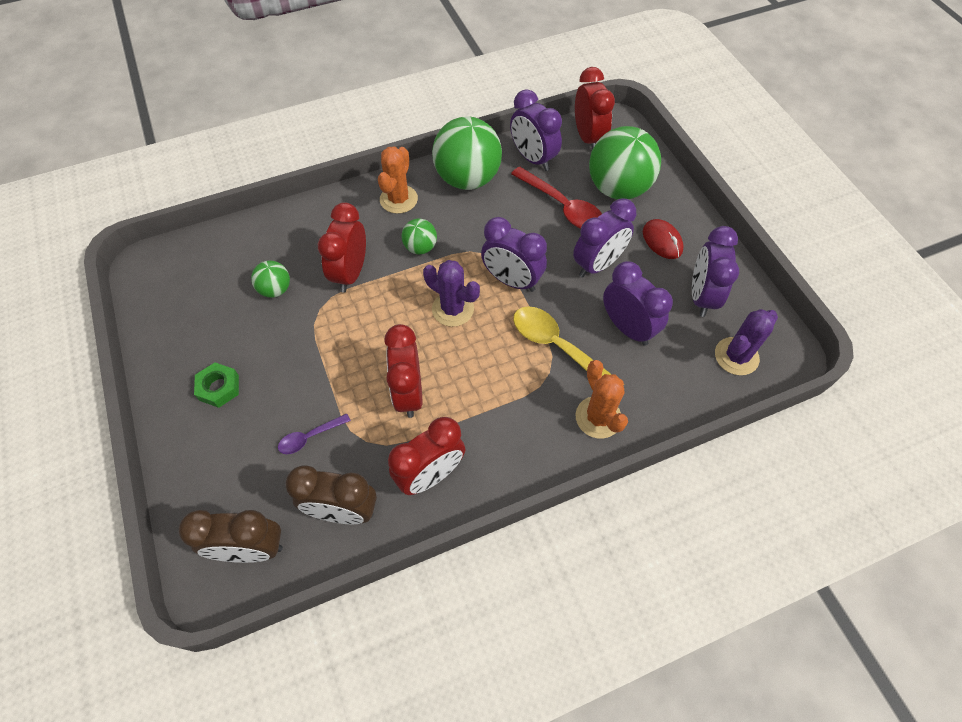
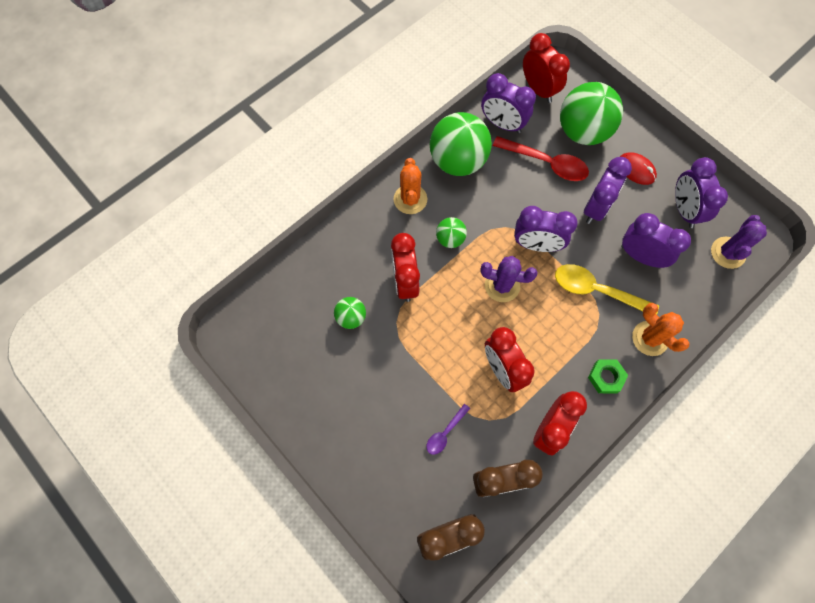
camera: 20 degrees left, 10 degrees up
(219, 388) = (352, 418): green nut -> green nut (606, 377)

